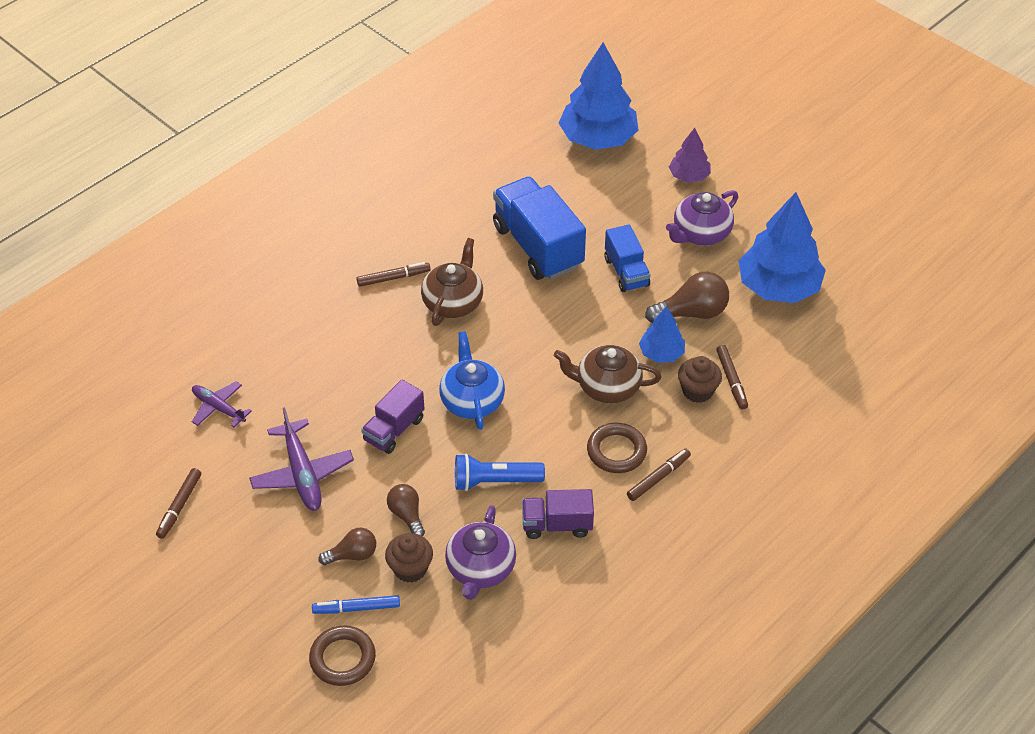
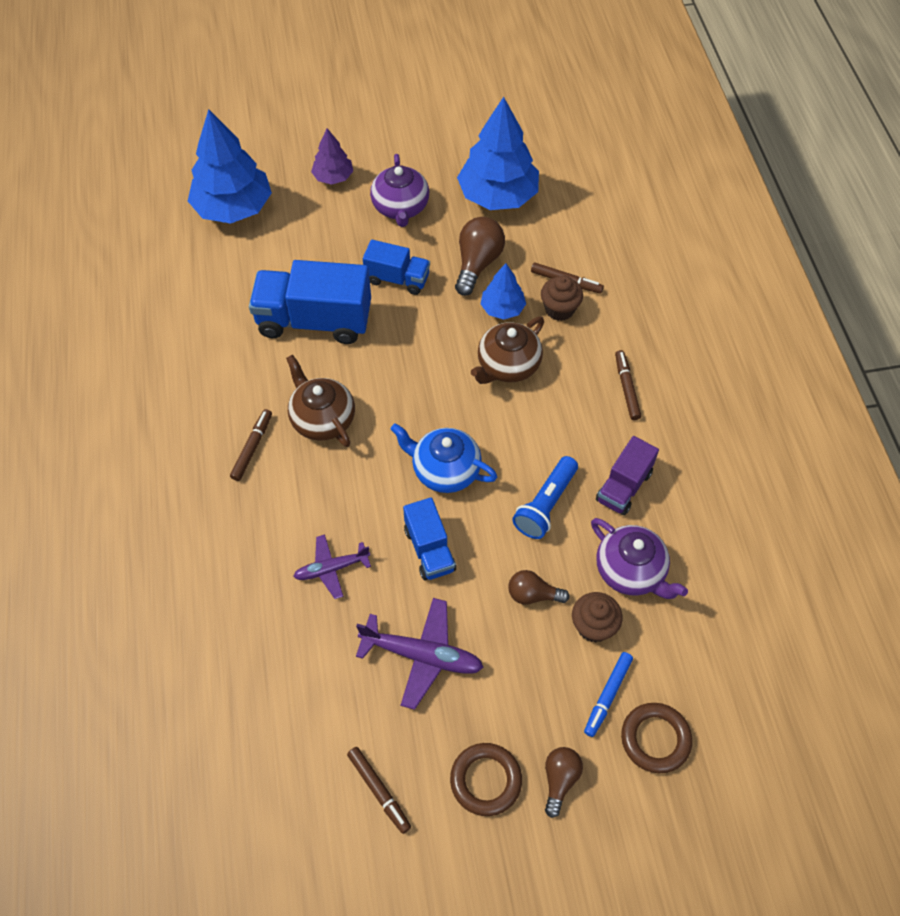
camera: 55 degrees left, 10 degrees up
(219, 408) = (284, 686): purple plane -> purple plane (332, 568)
(352, 555) = (546, 665): brown light bulb -> brown light bulb (559, 780)
(394, 430) = (429, 549): purple truck -> blue truck
(616, 451) = (579, 399): brown ring -> brown ring (485, 780)

